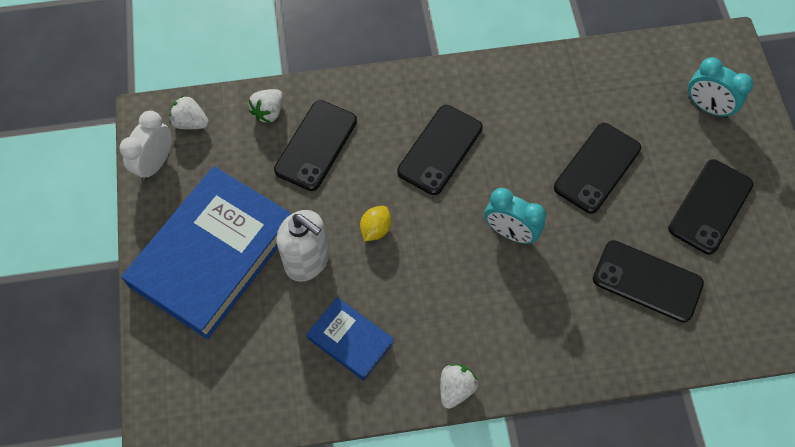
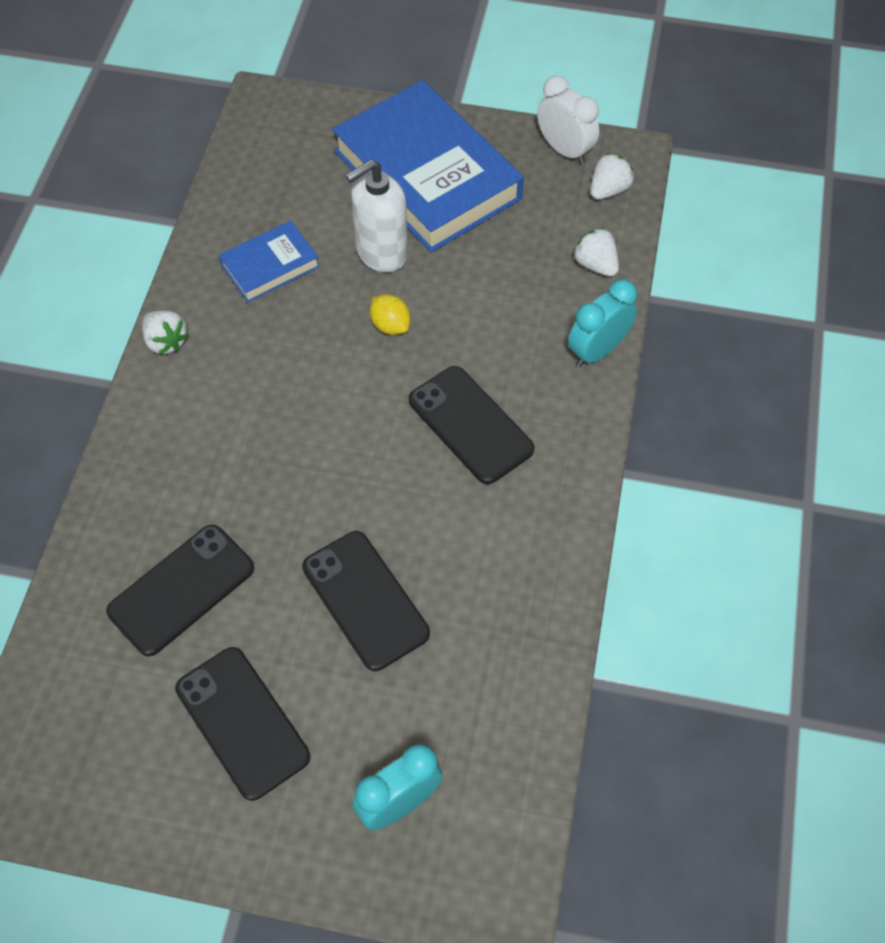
camera: 110 degrees right, 5 degrees down
(316, 145) = (529, 299): black phone -> none
(510, 232) = (321, 461): turquoise clock -> turquoise clock (597, 351)

